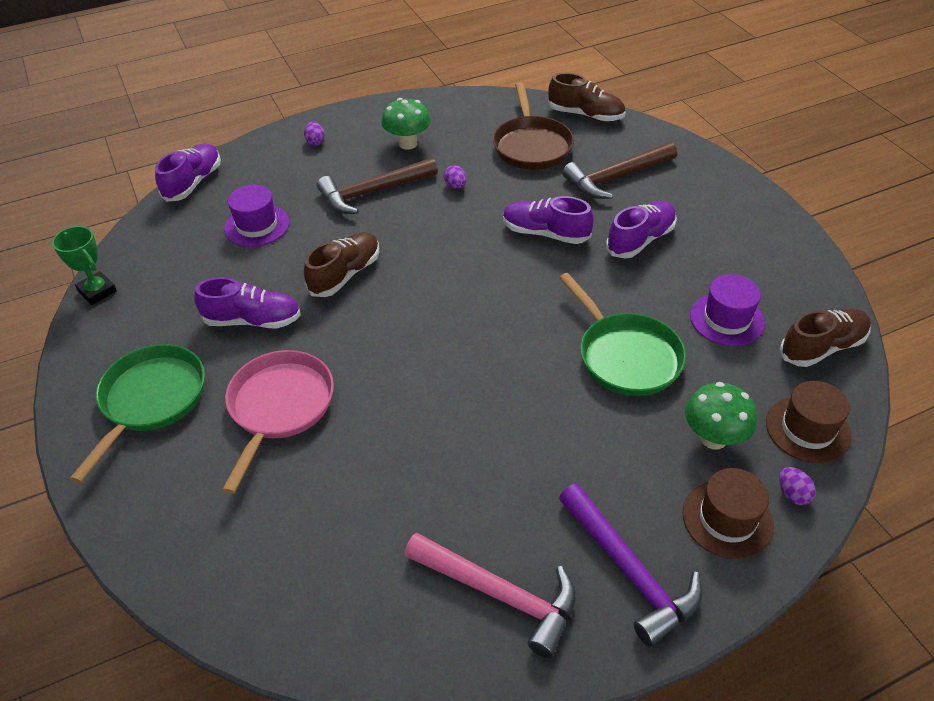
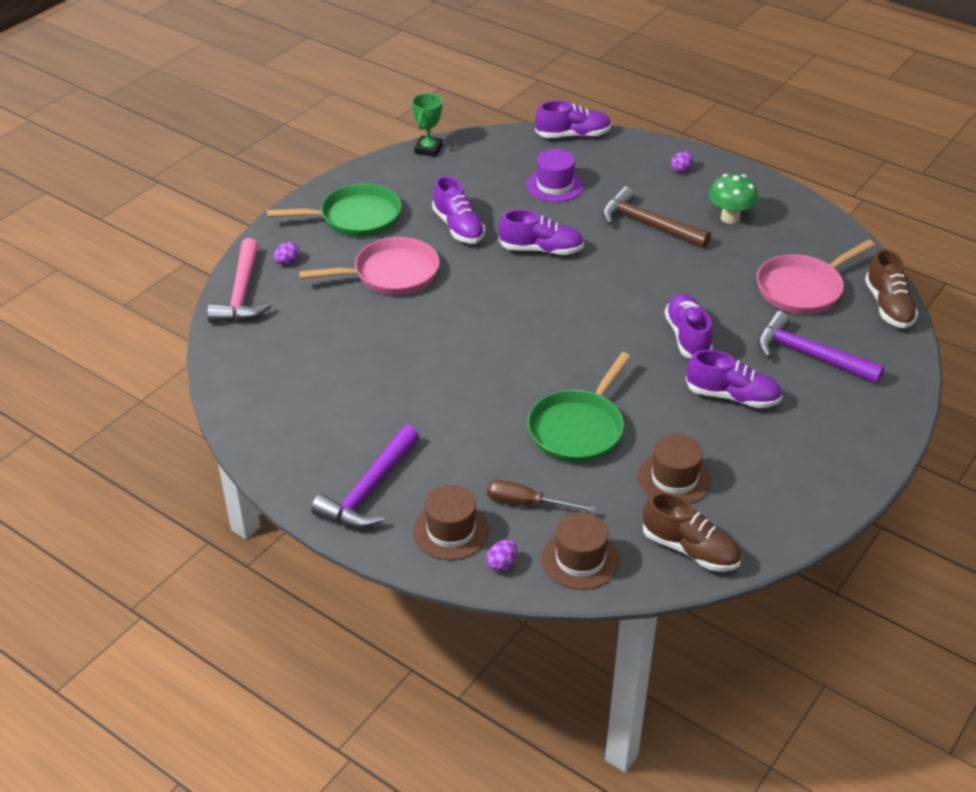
camera: 60 degrees right, 5 degrees down
(345, 274) = (541, 249): brown shoe -> purple shoe
(455, 186) = (700, 265): purple egg -> purple egg (287, 262)
(500, 594) = (311, 432): pink hammer -> pink hammer (242, 294)
(531, 146) = (802, 288): brown pan -> pink pan
(616, 177) = (809, 355): brown hammer -> purple hammer
(713, 438) = (527, 503): green mushroom -> brown screwdriver
(726, 319) = (674, 478): purple hat -> brown hat

